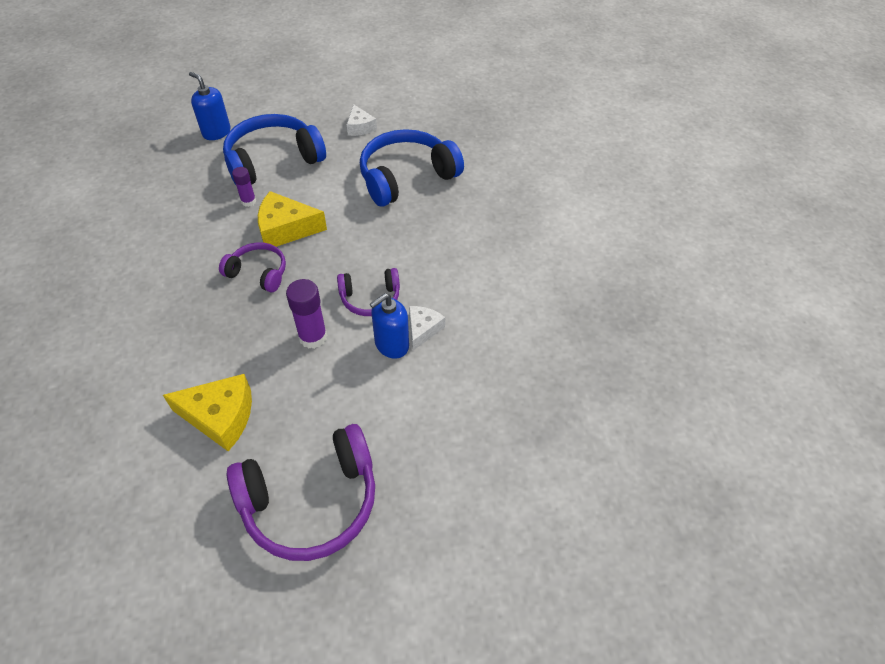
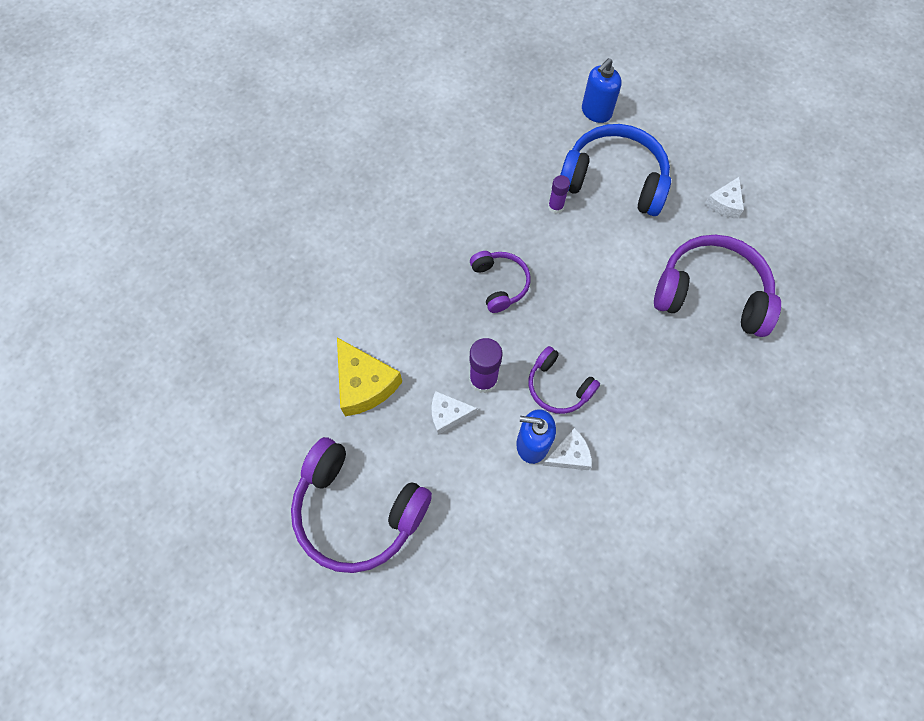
camera: 50 degrees right, 15 degrees up
(216, 132) = (596, 112): blue soap dispenser -> blue soap dispenser turned 135 degrees counterclockwise
(286, 229) = (558, 260): yellow cheese -> none
(311, 379) = (448, 414): none -> white cheese
(406, 177) = (710, 294): blue headphones -> purple headphones

